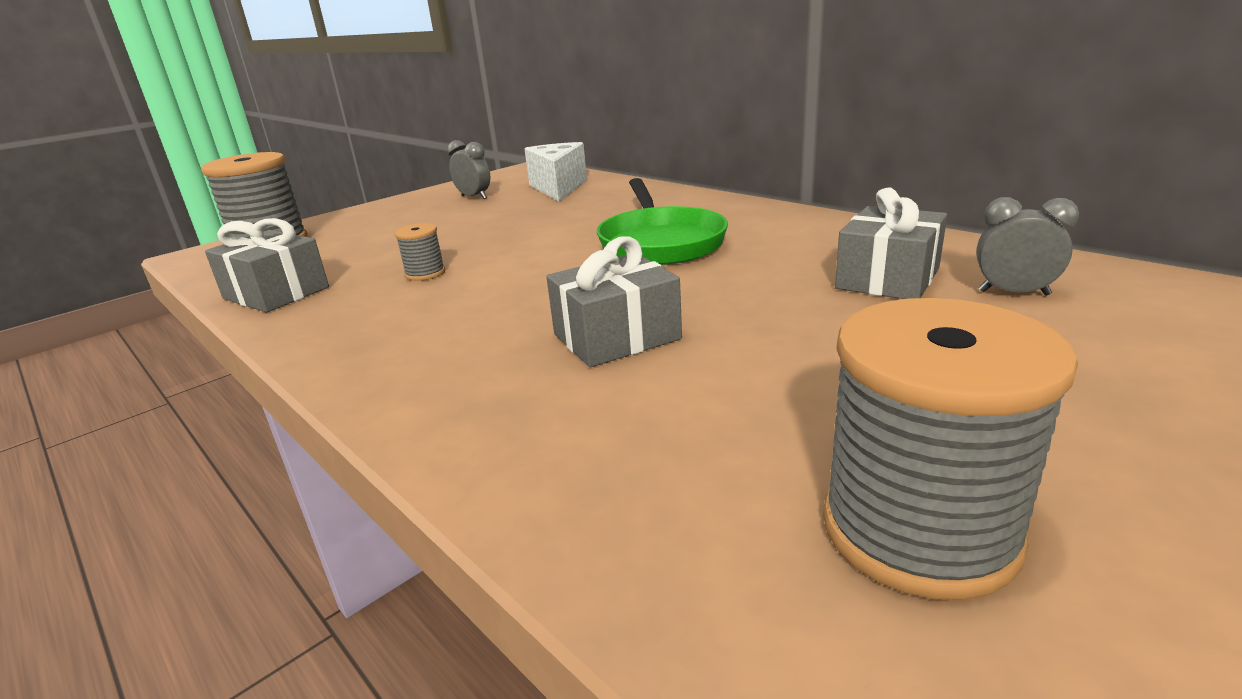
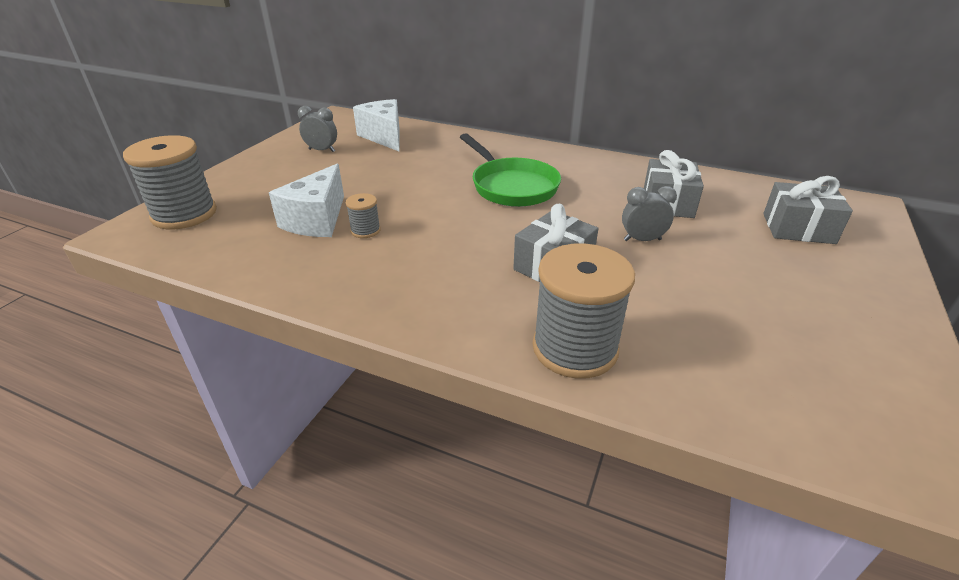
camera: 25 degrees left, 10 degrees up
(276, 293) = (258, 263): grey gift -> grey gift (798, 228)
(387, 259) = (317, 220): none -> white cheese
(919, 529) = (786, 352): grey spool -> grey spool (575, 348)
(1013, 293) = (735, 207): grey clock -> grey clock (642, 240)

